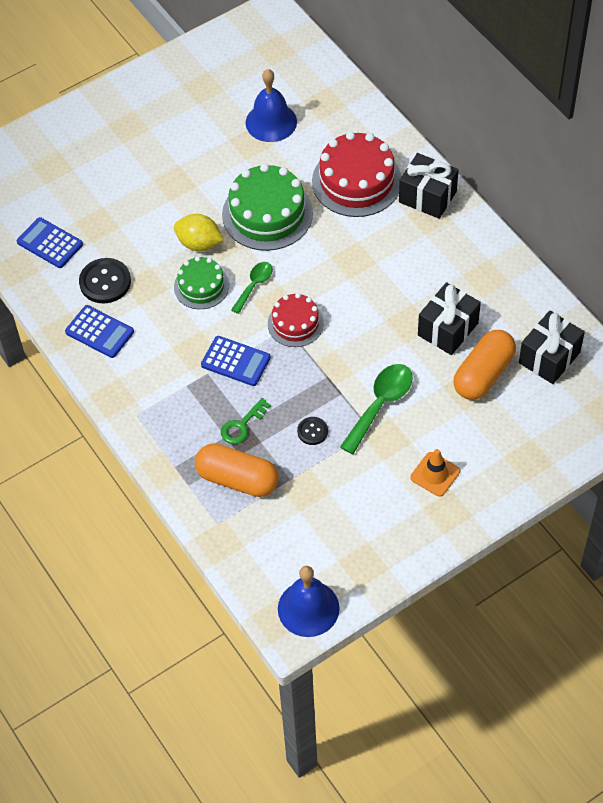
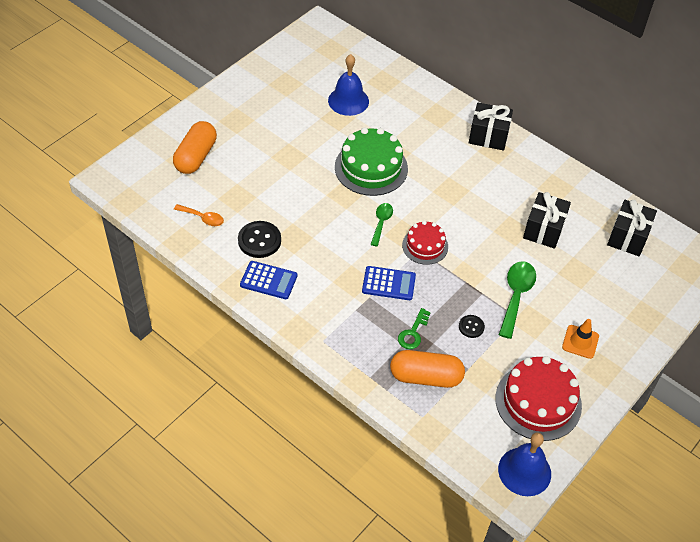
camera: 20 degrees left, 5 degrees down
(50, 243) = (203, 218): blue calculator -> orange spoon
(199, 243) = (325, 198): yellow lemon -> none
(201, 286) = (339, 230): green cake -> none
(356, 181) = (430, 133): red cake -> red cake (538, 402)
(483, 374) = (584, 258): orange capsule -> orange capsule (196, 157)

